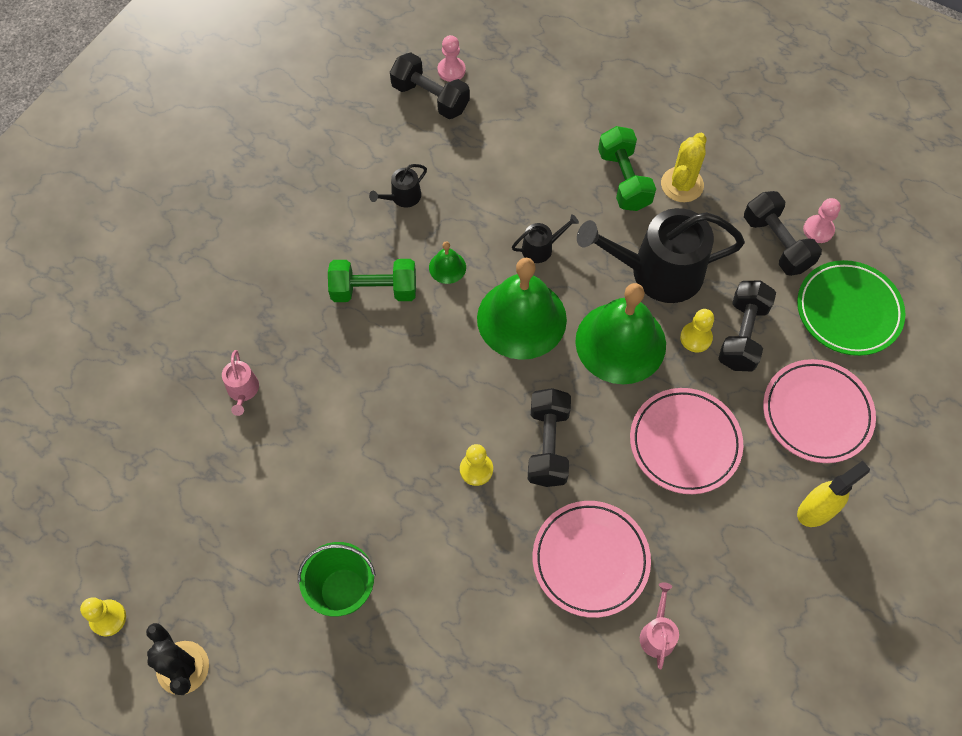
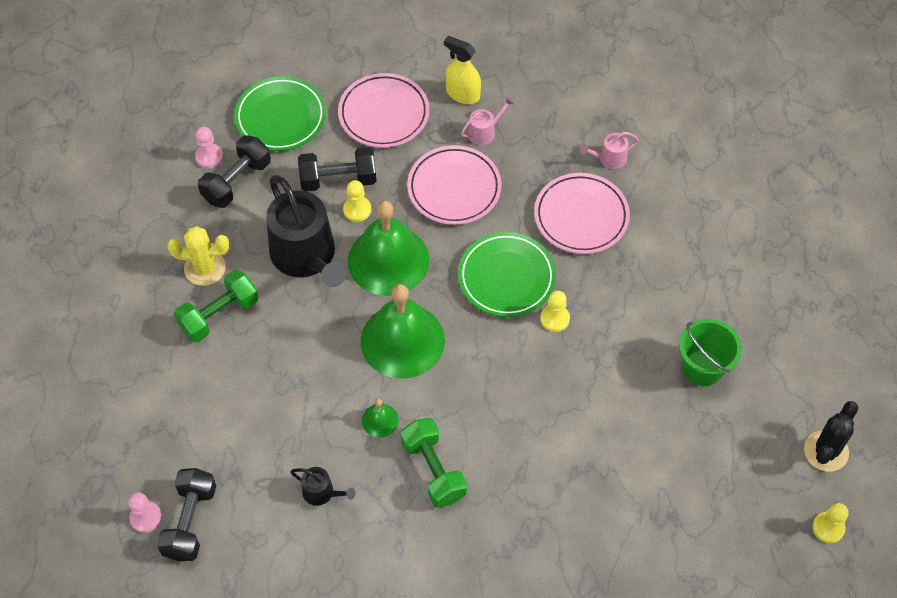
camera: 115 degrees left, 5 degrees down
(243, 391) = (586, 530): pink watering can -> pink watering can (484, 132)
(541, 248) = (324, 353): black watering can -> none
(548, 445) = (506, 277): black dumbbell -> green plate

